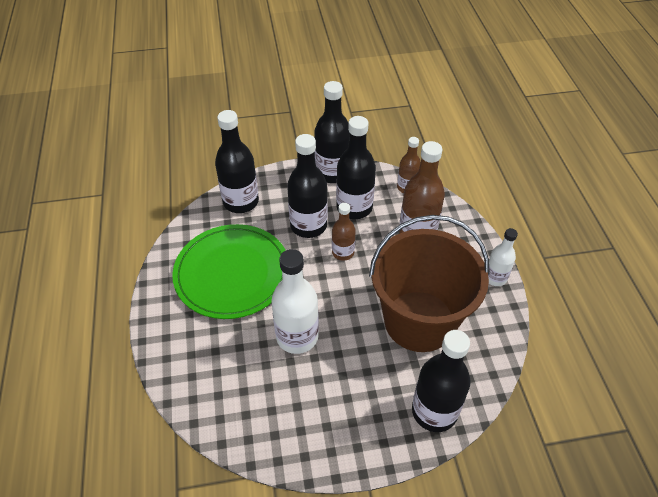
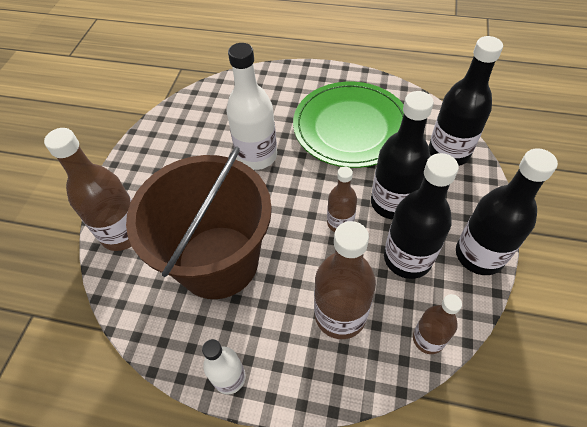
camera: 115 degrees right, 5 degrees up
(434, 411) = (123, 233): black bottle -> brown bottle

